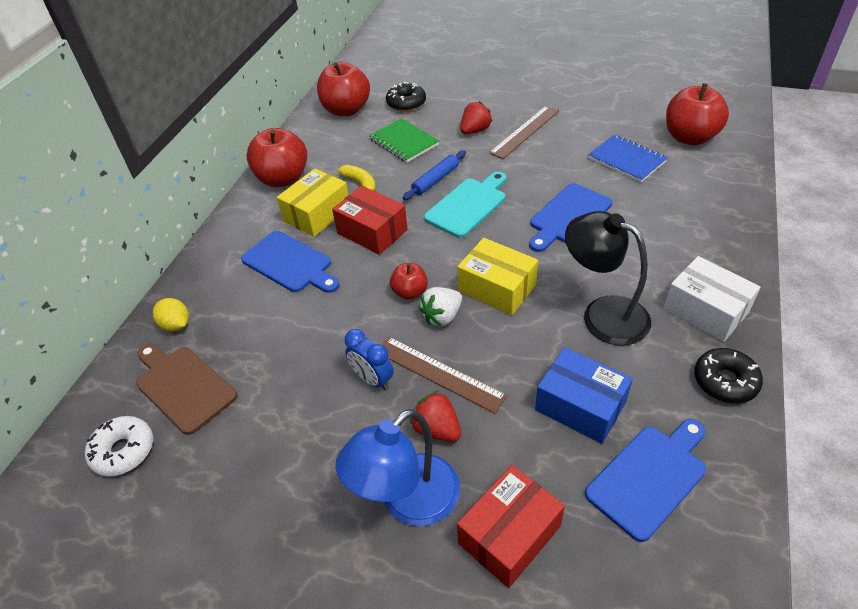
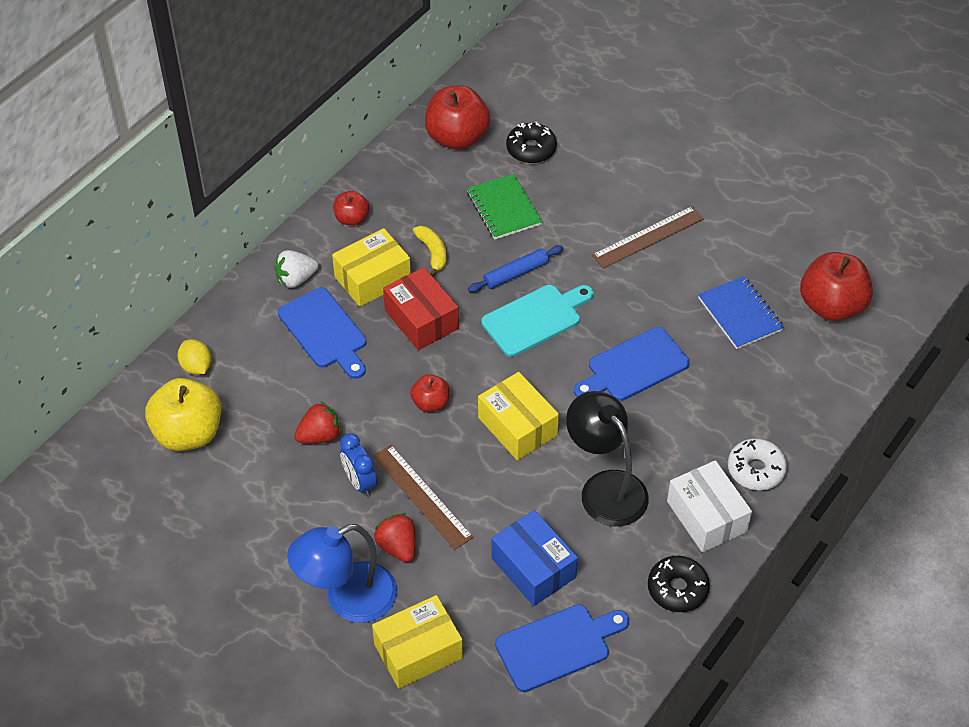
camera: 15 degrees right, 5 degrees up
(123, 451) = (124, 478): white donut -> white donut (756, 470)
(183, 386) = (188, 433): brown cutting board -> yellow apple
(283, 179) = (351, 219): red apple -> red apple, size x0.53
(442, 316) = (450, 440): white strawberry -> white strawberry (296, 279)
(475, 130) = (592, 217): red strawberry -> red strawberry (320, 436)
(509, 534) = (418, 651): red box -> yellow box

